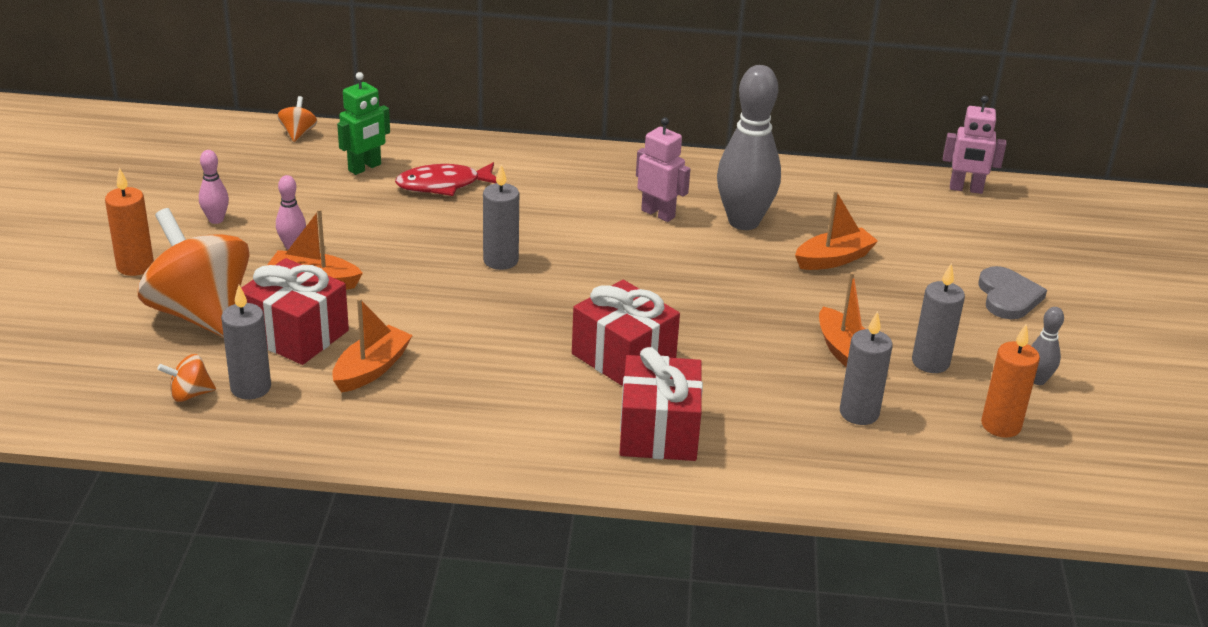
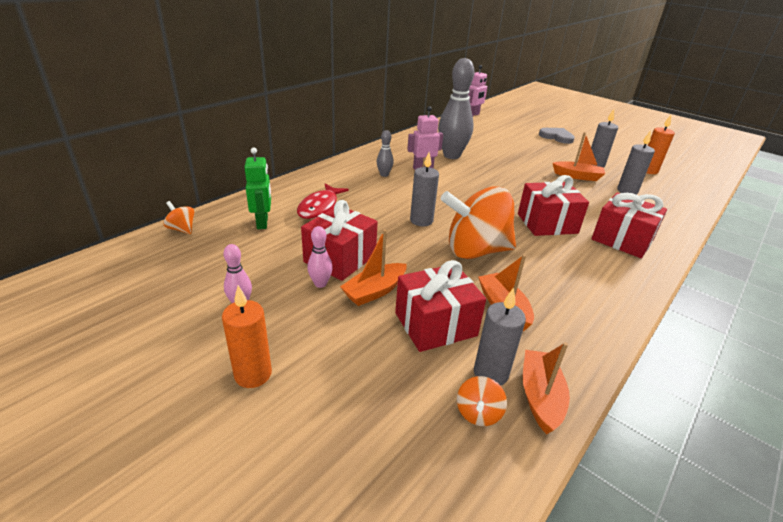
camera: 55 degrees left, 0 degrees up
(200, 313) = (364, 362): orange spinning top -> orange spinning top (475, 250)
(350, 239) = (340, 258): none -> red gift
(833, 259) = (501, 152): orange boat -> orange boat (540, 397)
(1037, 380) = (619, 154): grey bowling pin -> grey bowling pin (384, 174)

